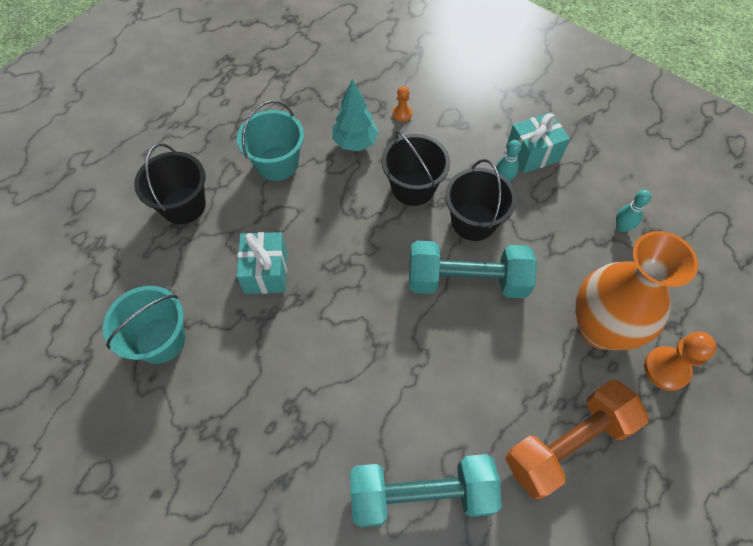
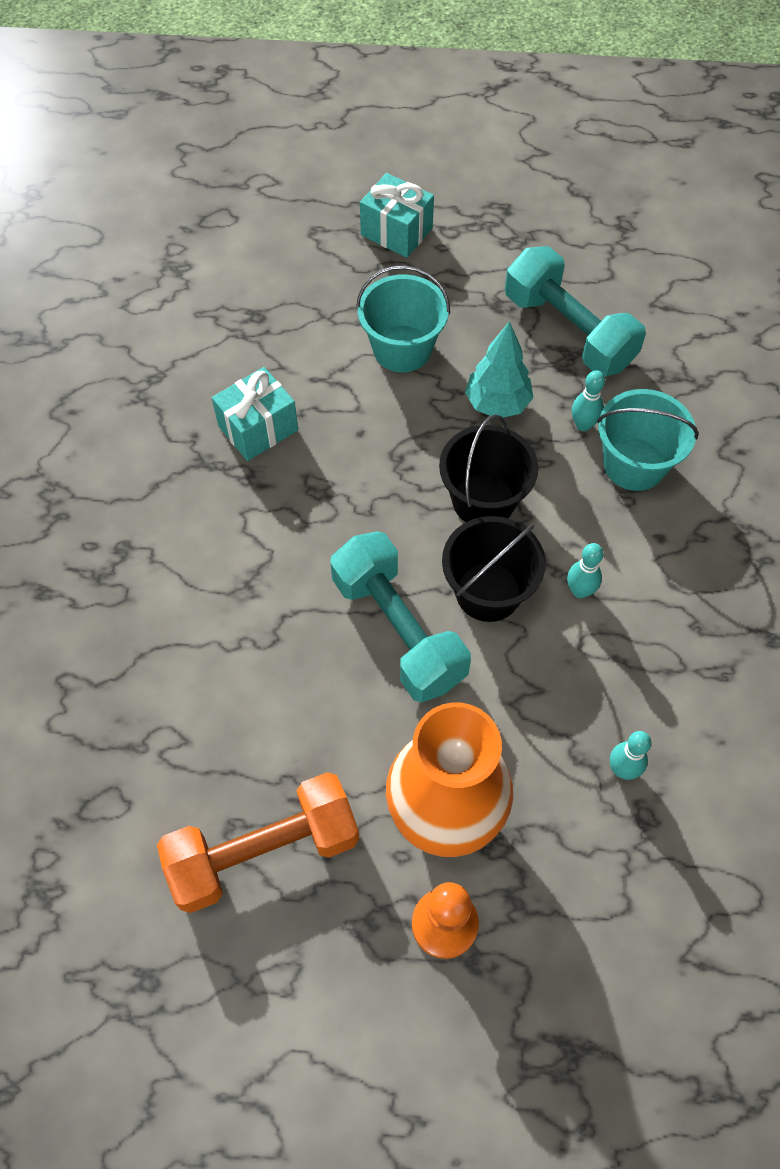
camera: 55 degrees right, 0 degrees up
(160, 340) = (116, 391): turquoise bucket -> turquoise bucket (634, 464)
(183, 205) = (279, 304): black bucket -> none
(402, 114) = (583, 425): orange pawn -> turquoise bowling pin
(421, 494) = (108, 728): turquoise dumbbell -> turquoise dumbbell (568, 331)
(532, 154) = (651, 603): turquoise gift -> turquoise gift (396, 232)
(567, 443) = (264, 851): orange dumbbell -> orange dumbbell turned 45 degrees counterclockwise

